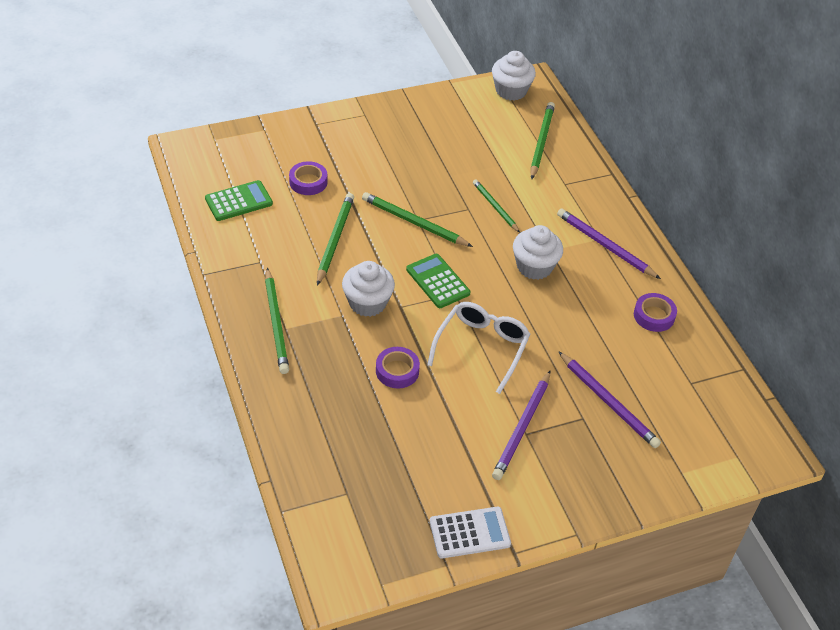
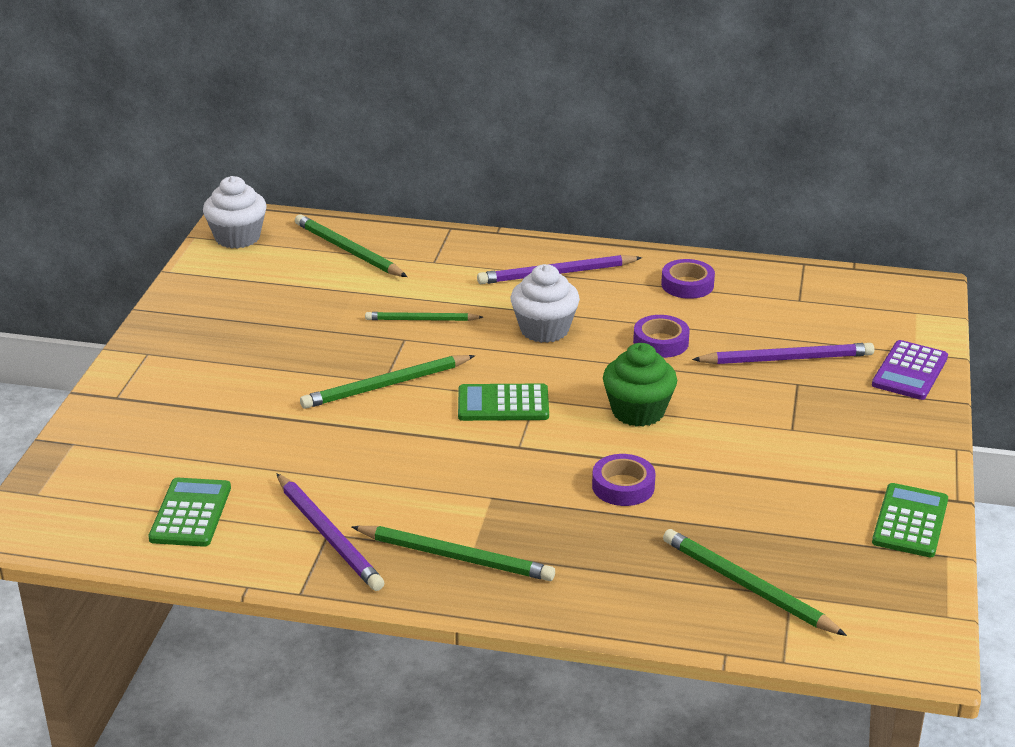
camera: 55 degrees left, 15 degrees down
(308, 182) = (221, 441): purple tape -> purple tape (661, 342)
(334, 239) = (351, 456): green pencil -> green pencil (747, 587)
(367, 303) = (489, 469): white cupcake -> none
(469, 533) = (910, 521): white calculator -> green calculator
(481, 348) = (638, 411): white glasses -> green cupcake
(522, 427) = (781, 428): purple pencil -> purple pencil (329, 535)
(653, 477) = (909, 371): none -> purple calculator

